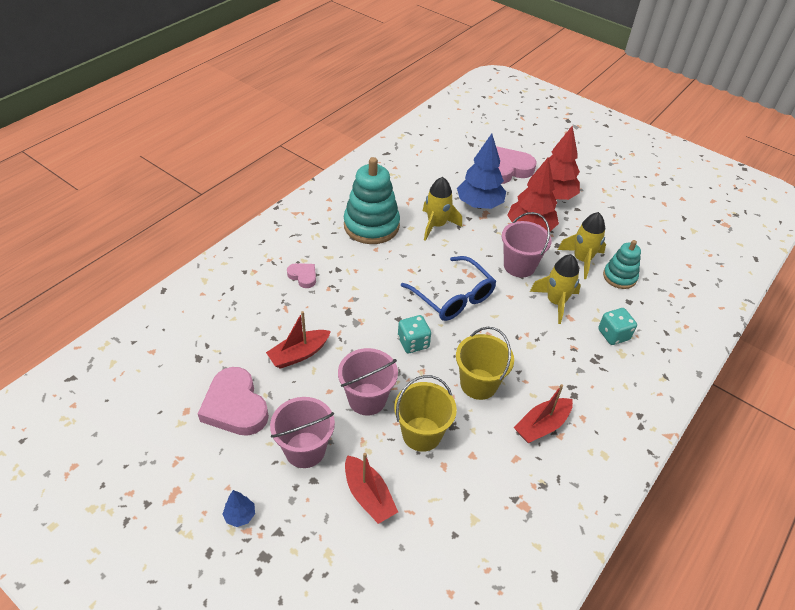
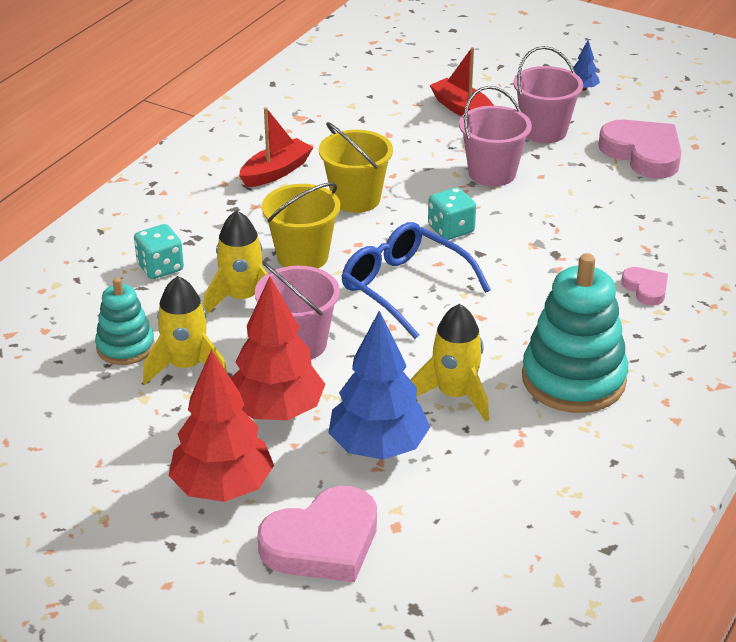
camera: 175 degrees right, 10 degrees down
(299, 354) = (597, 203): red boat -> none
(303, 276) = (646, 289): pink heart -> pink heart turned 150 degrees counterclockwise
(421, 434) = (418, 153): yellow bucket -> yellow bucket (302, 257)

